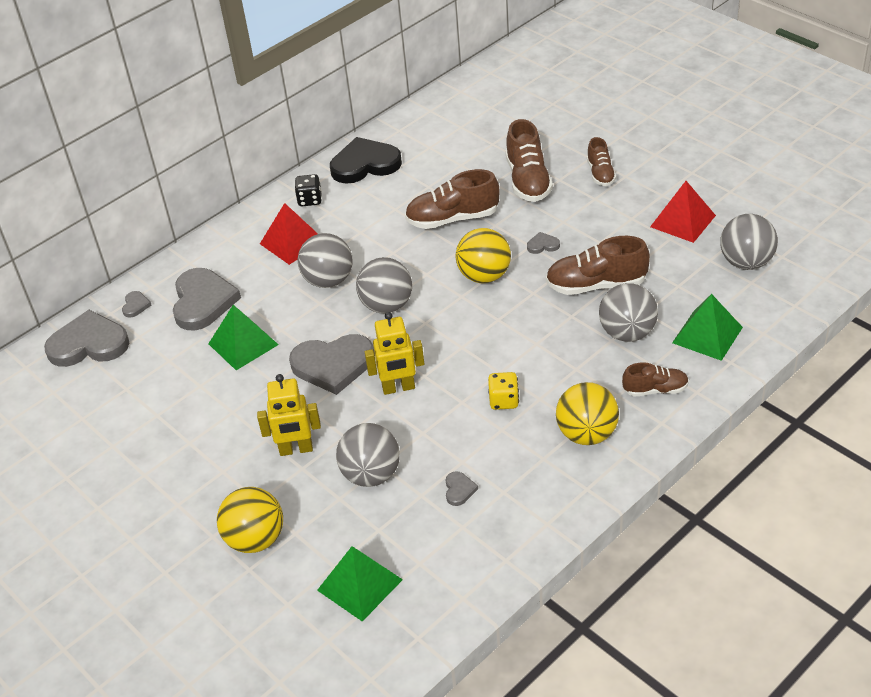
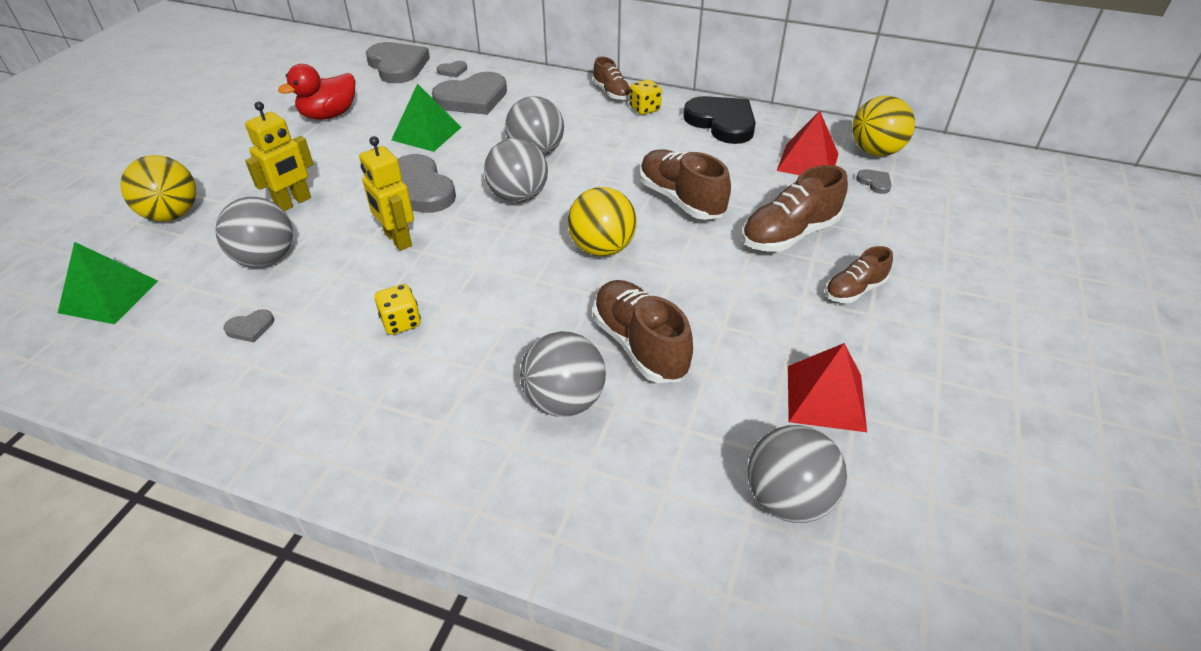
camera: 60 degrees right, 0 degrees up
(152, 409) = (329, 115): none -> red duck
(292, 242) = (578, 117): red pyramid -> red pyramid (807, 162)
(296, 449) = (293, 203): yellow robot -> yellow robot turned 105 degrees counterclockwise
(310, 200) = (644, 109): black dice -> yellow dice
(543, 245) = (683, 278): grey heart -> grey heart (874, 182)
(587, 434) = (362, 412): yellow ball -> yellow ball (875, 151)
(655, 390) = (465, 461): brown shoe -> brown shoe (611, 93)
(707, 335) = (601, 492): green pyramid -> none

